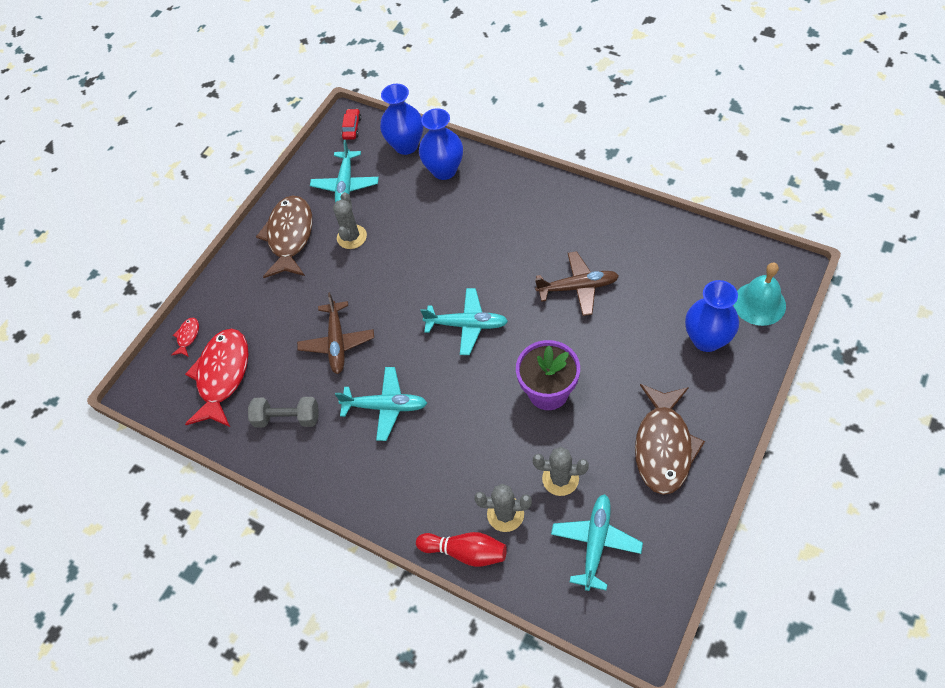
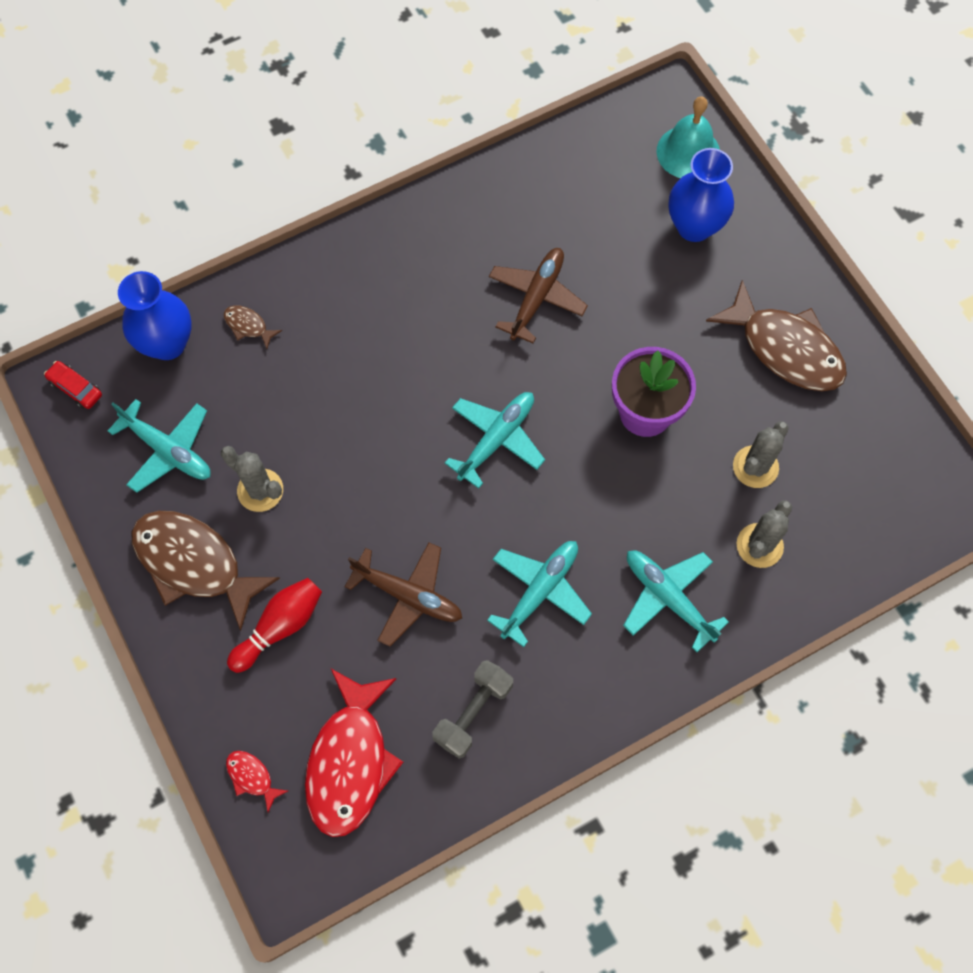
camera: 65 degrees left, 10 degrees up
(222, 376) = (350, 761): red fish -> red fish turned 120 degrees counterclockwise
(444, 170) = (248, 326): blue vase -> brown fish
(465, 552) = (776, 612): red bowling pin -> red bowling pin (280, 627)
(595, 543) = (847, 480): turquoise plane -> turquoise plane (668, 598)

